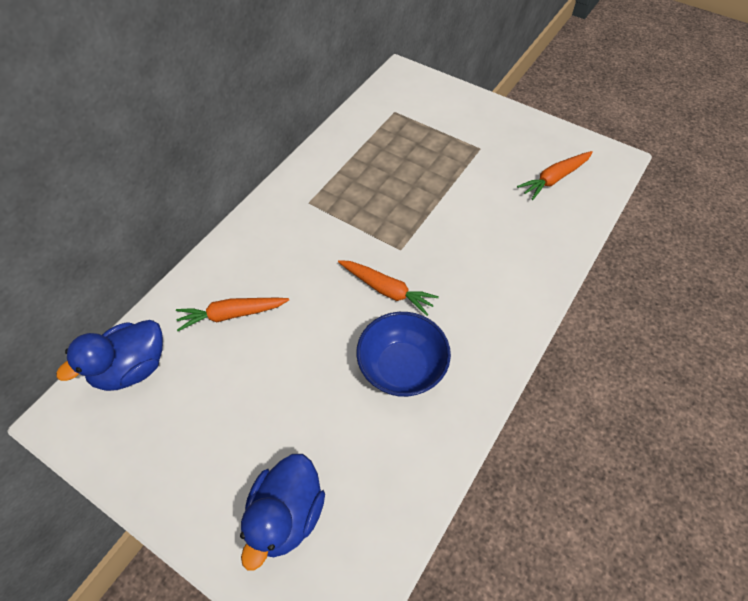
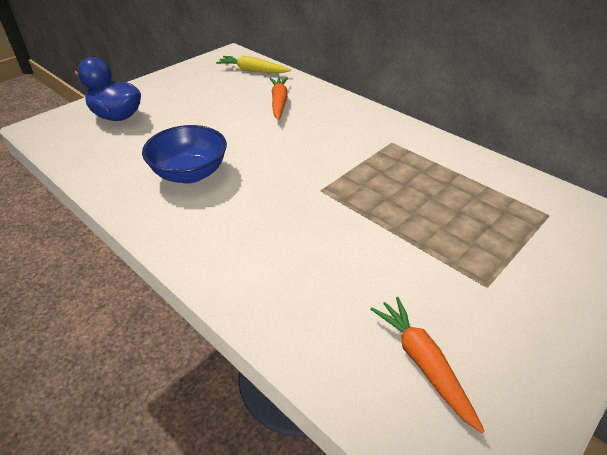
camera: 100 degrees right, 15 degrees down
(132, 368) = (252, 71): blue duck -> yellow carrot
(387, 290) = (273, 175): orange carrot -> none

